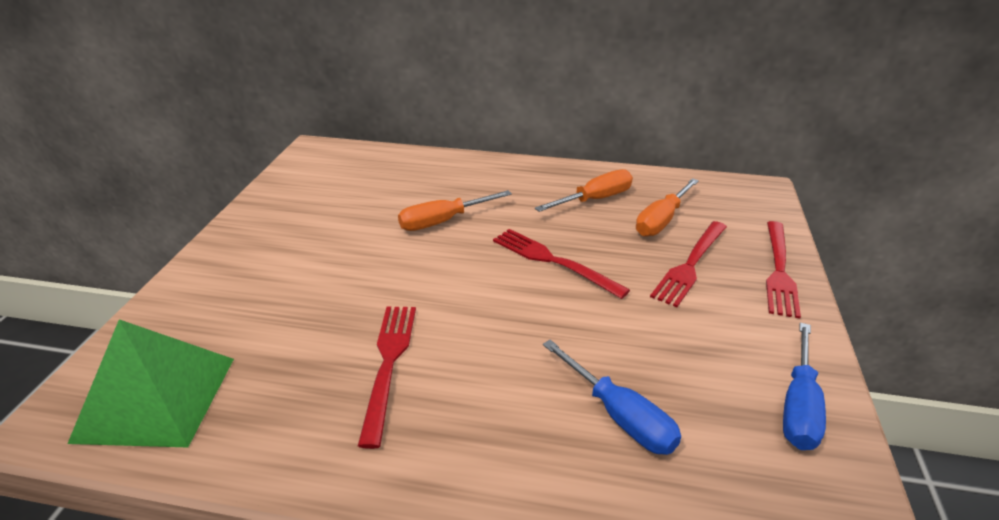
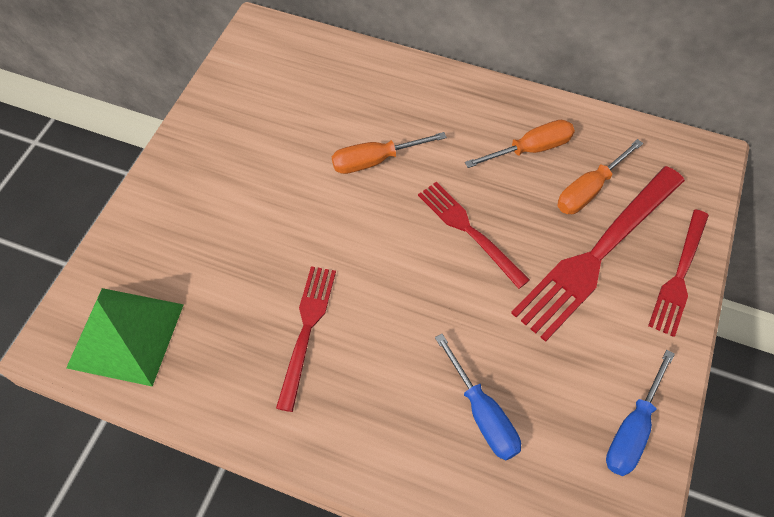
camera: 10 degrees right, 25 degrees up
(690, 265) = (596, 256): red fork -> red fork, size x1.67

